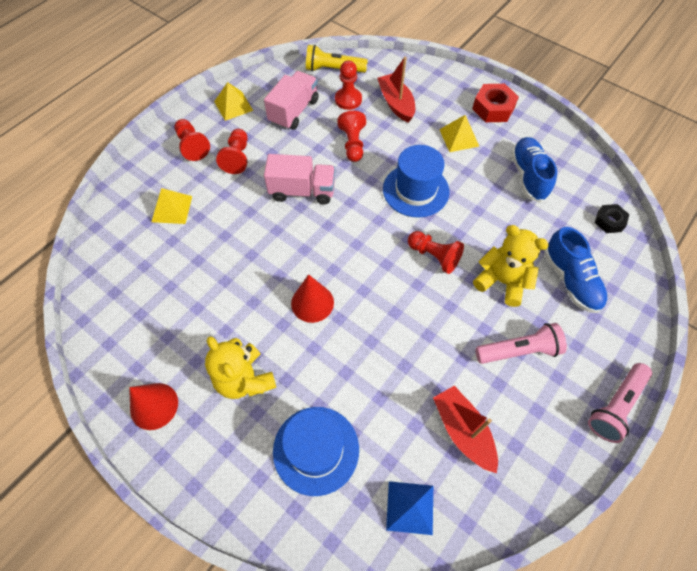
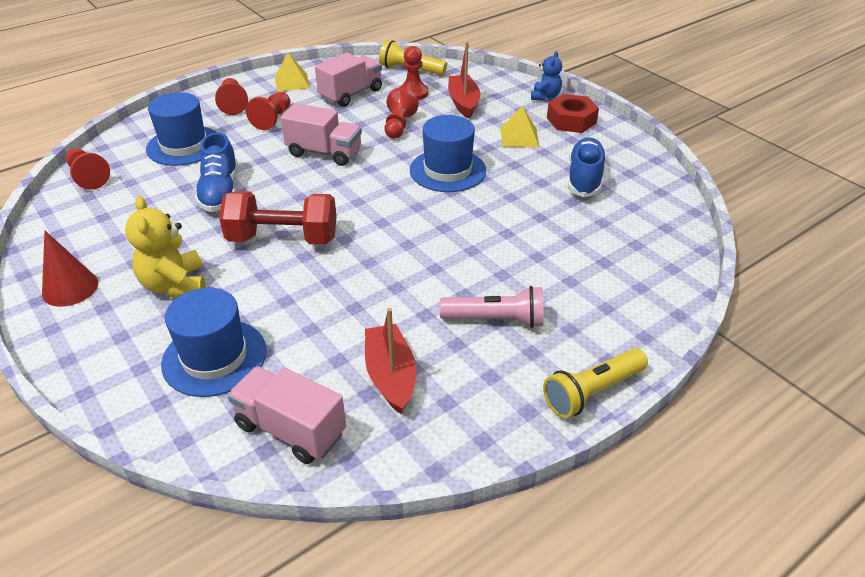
camera: 15 degrees right, 20 degrees down
(172, 209) = (184, 146): yellow pyramid -> blue hat
(312, 303) = (283, 238): red cone -> red dumbbell
(410, 507) = (290, 429): blue pyramid -> pink truck
(434, 256) = (439, 225): red pawn -> red pawn (88, 177)
(461, 82) = (545, 96): none -> blue teddy bear
(502, 281) = (507, 258): yellow teddy bear -> none
(570, 280) = (591, 271): blue shoe -> blue shoe (220, 192)
(609, 221) = (665, 230): black nut -> none
(615, 406) = (592, 392): pink flashlight -> yellow flashlight

